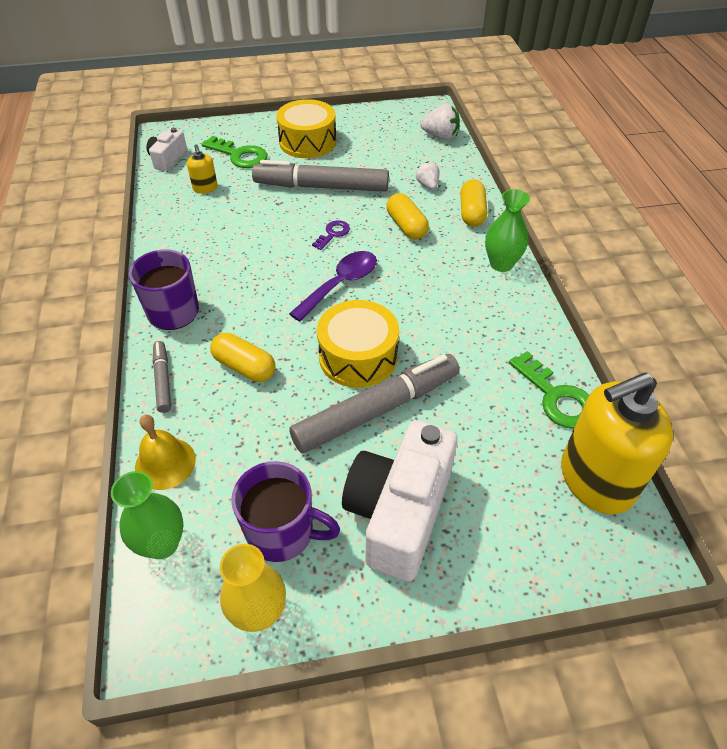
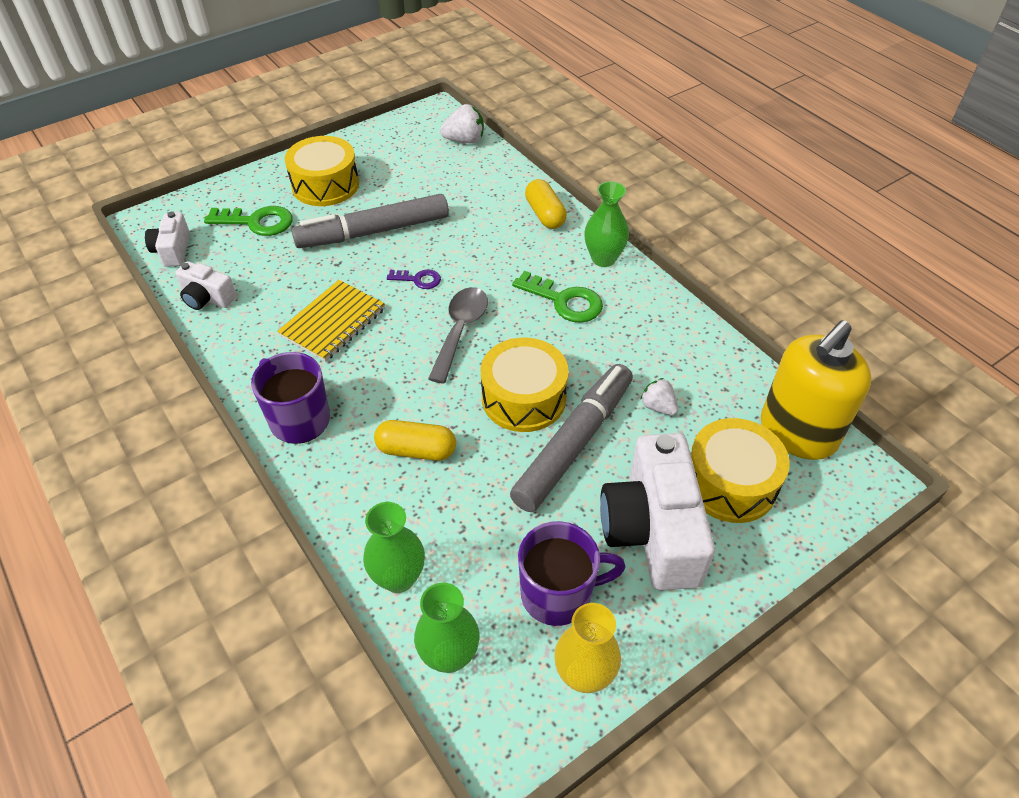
camera: 25 degrees left, 0 degrees up
(163, 380) = (338, 496): grey marker -> none
(165, 463) = (398, 578): yellow bell -> green vase
(168, 200) = (207, 298): none -> white camera
(205, 188) = (242, 271): yellow soap dispenser -> none
(246, 246) = (333, 322): none -> yellow notebook
(333, 234) = (418, 279): purple key -> purple key turned 90 degrees clockwise
(340, 284) = (460, 331): purple spoon -> grey spoon
(406, 226) = (489, 248): yellow capsule -> none
(427, 185) = (484, 198): white strawberry -> white strawberry (658, 407)
(499, 500) = (730, 483): none -> yellow drum
(556, 397) = (724, 371): green key -> green key (564, 301)

